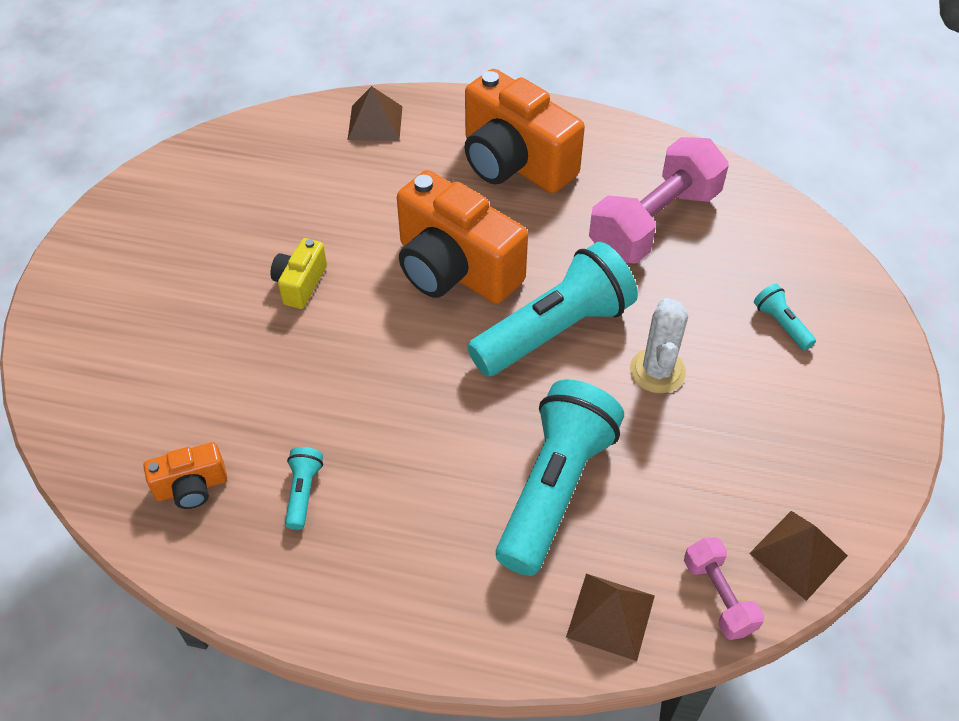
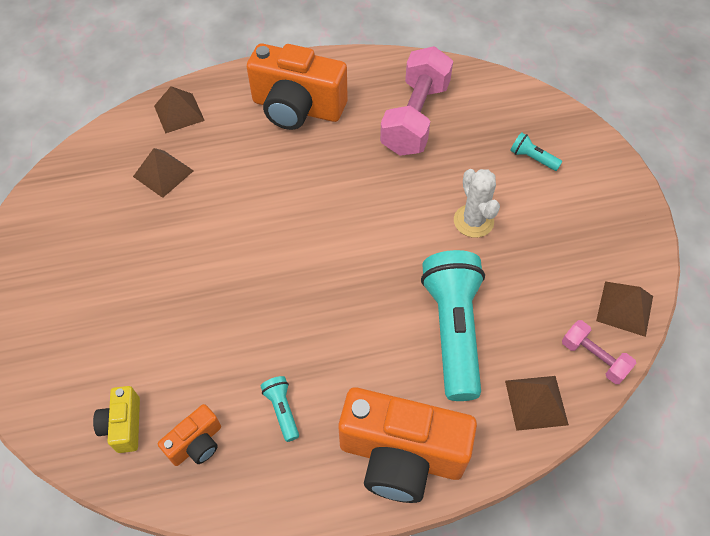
camera: 25 degrees left, 5 degrees up
(300, 284) = (191, 255): yellow camera -> yellow camera (124, 425)
(320, 183) = (163, 173): none -> brown pyramid
(455, 269) = (298, 201): orange camera -> orange camera (401, 455)
(554, 330) = (391, 219): turquoise flashlight -> none

